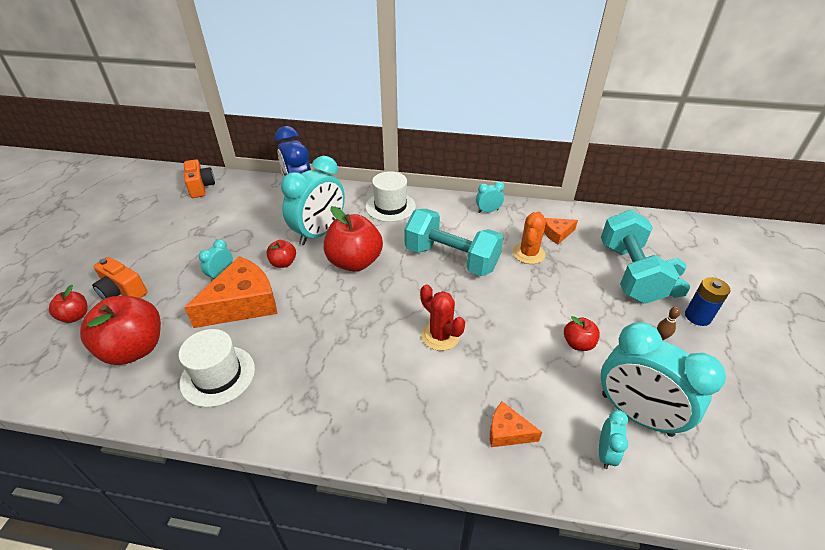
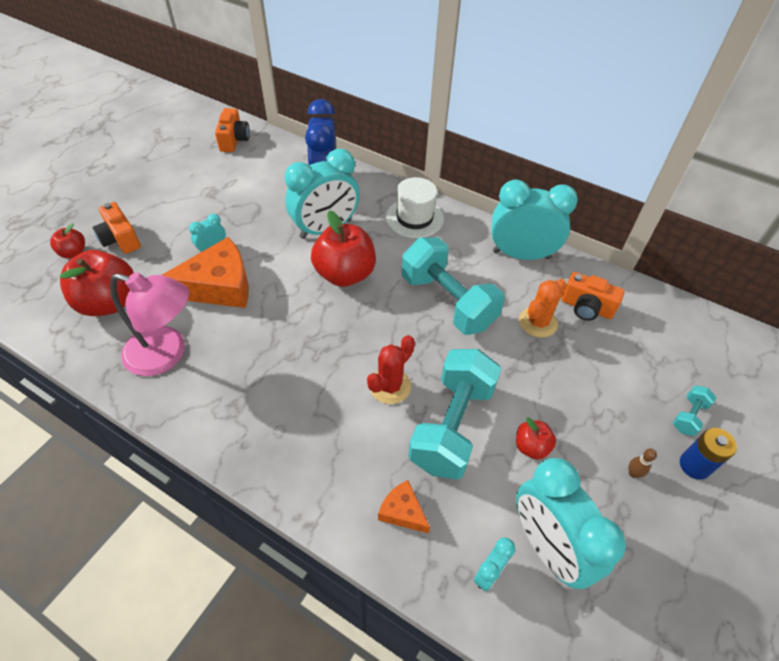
camera: 20 degrees right, 10 degrees up
(218, 375) = (166, 354): white hat -> pink lamp
(283, 263) = (275, 253): red apple -> none
(440, 336) = (390, 386): red cactus -> red cactus turned 60 degrees clockwise
(488, 211) = (521, 255): turquoise clock -> turquoise clock, size x2.22
(557, 234) = (586, 308): orange cheese -> orange camera
(629, 273) = (644, 384): turquoise dumbbell -> turquoise dumbbell (452, 426)

